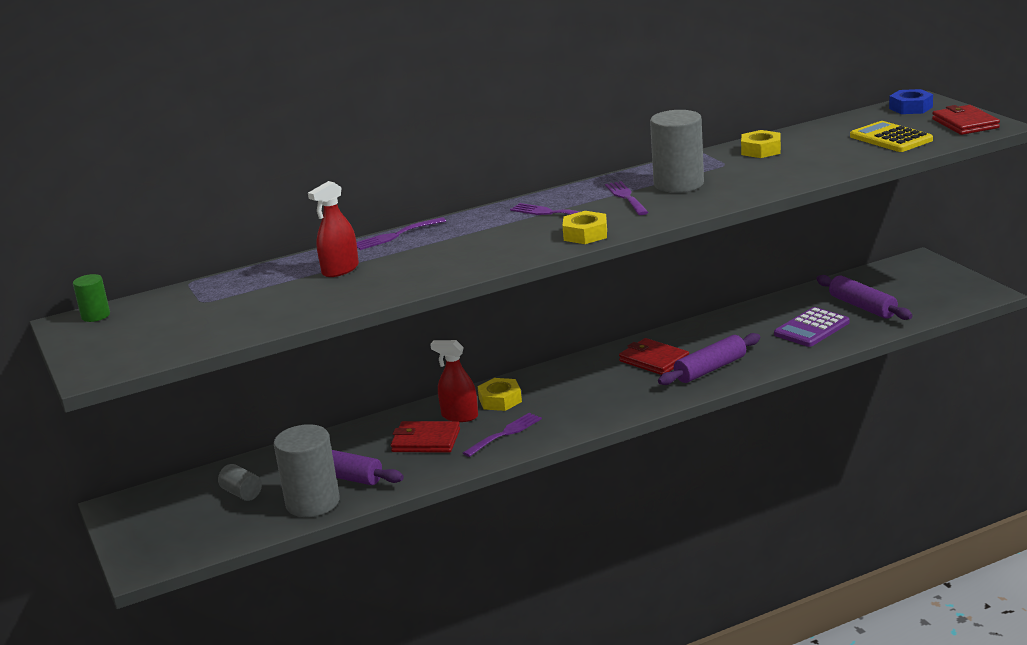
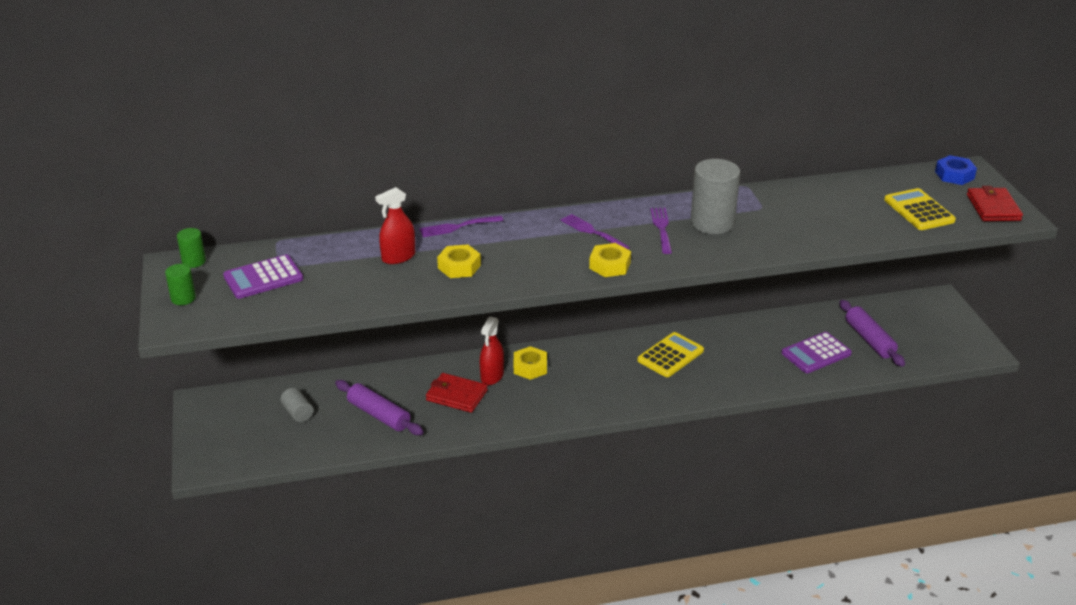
camera: 10 degrees right, 10 degrees up
(98, 347) = (183, 298): none -> green cylinder
(188, 314) = (263, 278): none -> purple calculator
(312, 503) = (348, 437): grey cylinder -> none
(459, 416) = (492, 376): red spray bottle -> red spray bottle turned 105 degrees counterclockwise
(505, 433) = (521, 404): purple fork -> none
(654, 360) = (670, 355): red wallet -> yellow calculator
(710, 369) = (713, 377): purple rolling pin -> none
(761, 150) = (800, 198): yellow nut -> yellow nut (459, 267)

